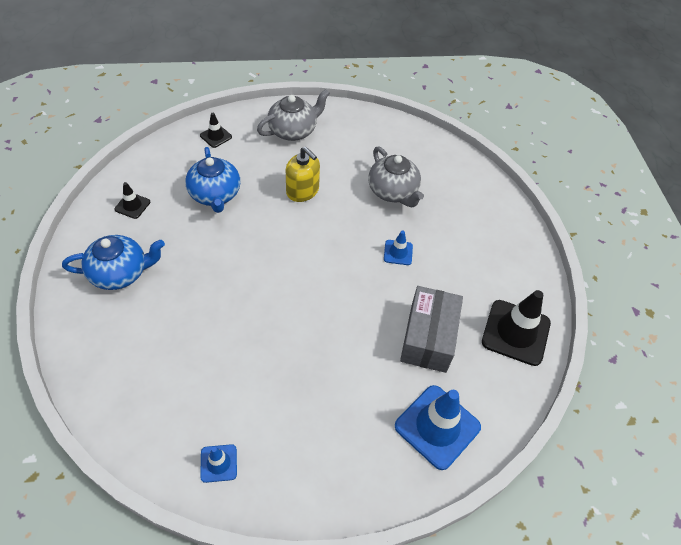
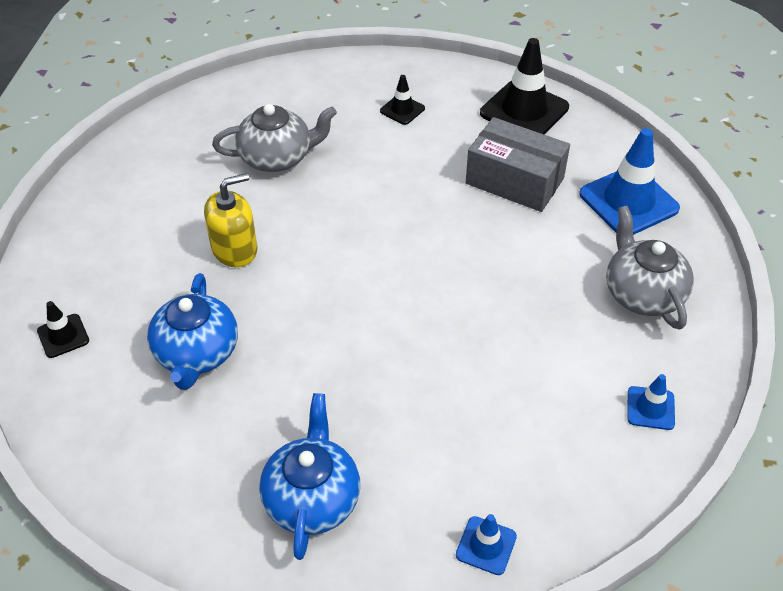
camera: 70 degrees left, 5 degrees down
(132, 205) = (171, 470): black traffic cone -> black traffic cone (402, 110)
(215, 195) = (197, 354): blue teapot -> blue teapot turned 90 degrees clockwise
(293, 130) = (103, 237): grey teapot -> grey teapot (642, 293)
(398, 252) = (381, 177): blue traffic cone -> blue traffic cone (486, 545)

